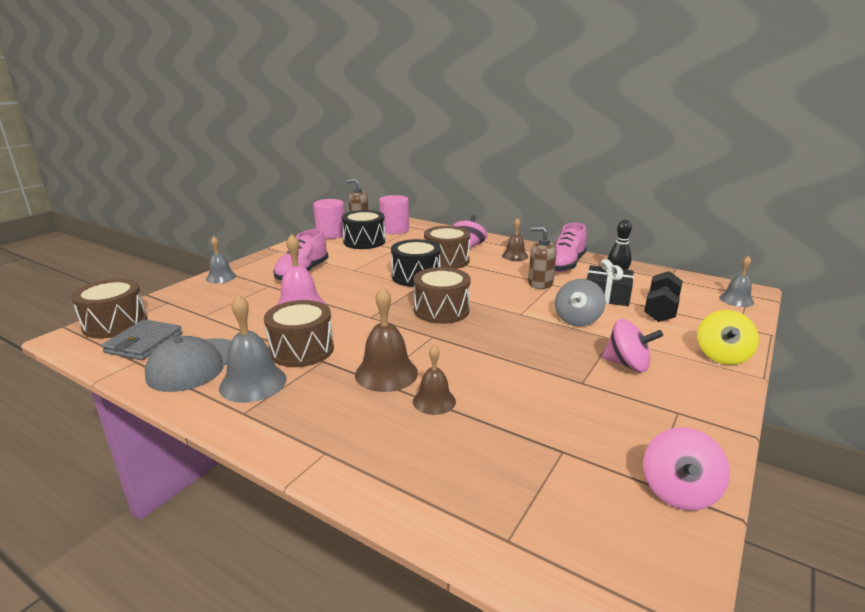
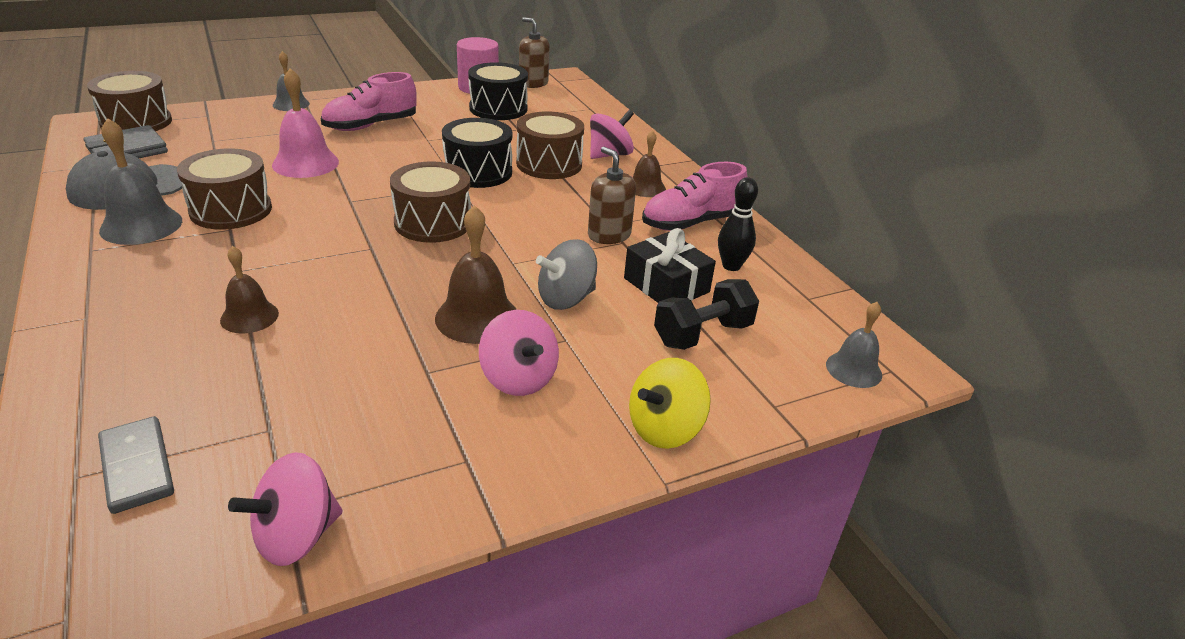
camera: 30 degrees right, 10 degrees up
(386, 373) = (259, 268): brown bell -> brown bell (477, 317)
(394, 229) = (559, 104): pink cylinder -> none
(533, 512) = (137, 467): none -> grey domino

